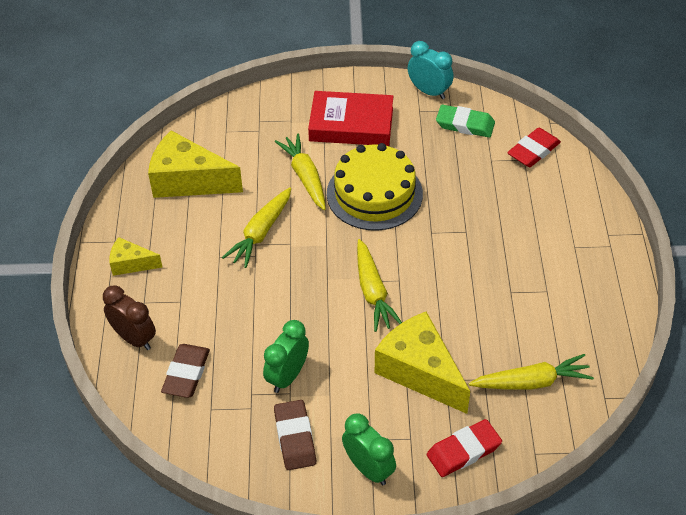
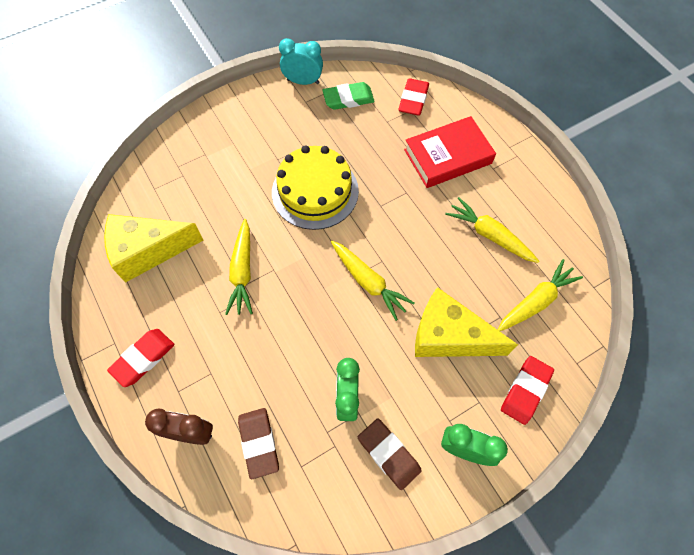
camera: 30 degrees left, 15 degrees up
(131, 264) = (143, 358): yellow cheese -> red eraser
(305, 177) = (248, 201): yellow carrot -> yellow carrot (489, 235)
(351, 124) = (258, 137): red book -> red book (448, 156)

